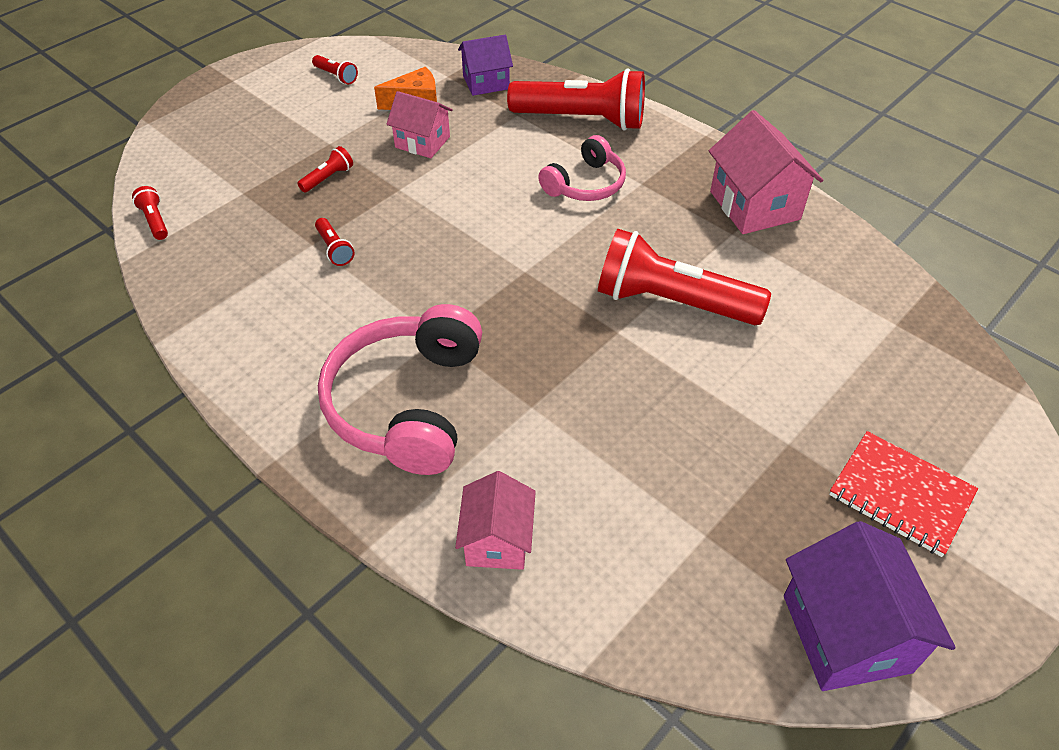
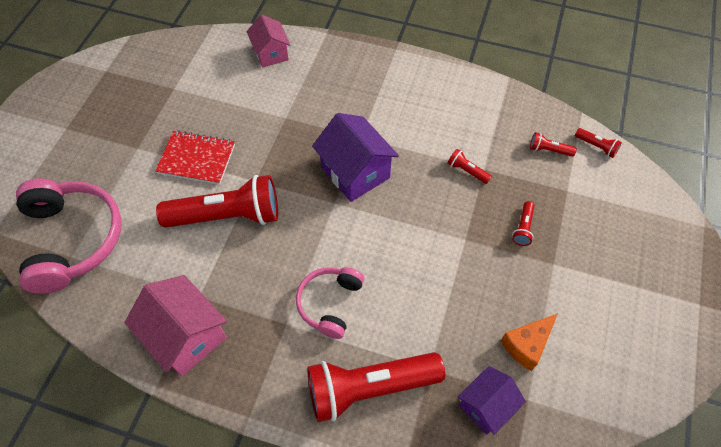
camera: 155 degrees right, 10 degrees up
(336, 76) = (622, 351): red flashlight -> red flashlight (548, 150)
(407, 403) = (352, 95): pink headphones -> pink headphones (73, 239)
(422, 142) = (484, 296): pink house -> none
(846, 633) = (102, 72): purple house -> purple house (355, 172)
(900, 495) = (74, 141): red notebook -> red notebook (197, 159)

